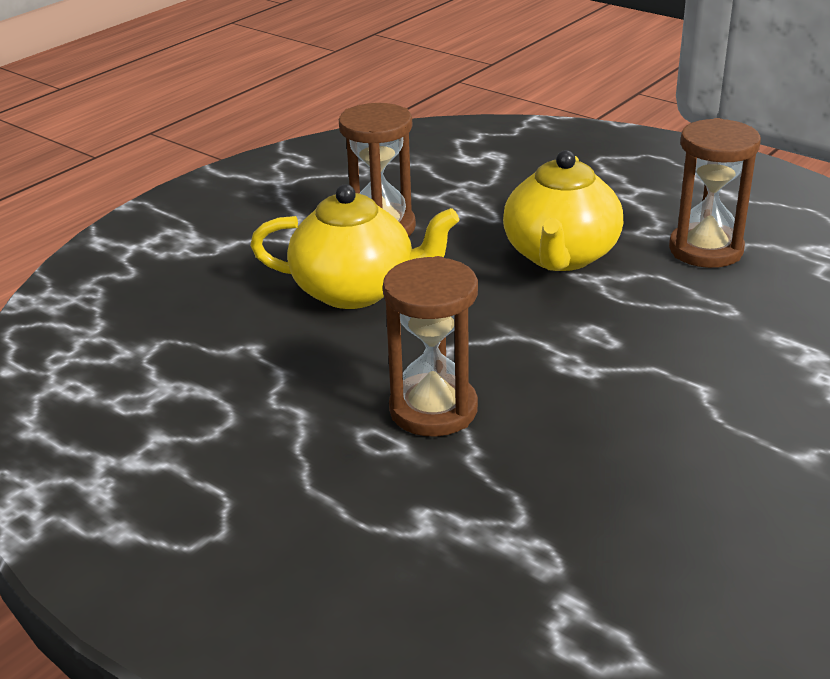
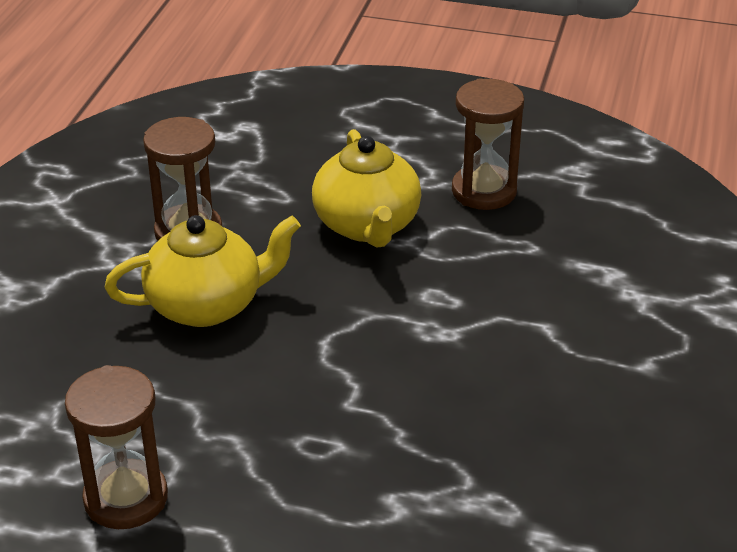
camera: 25 degrees left, 5 degrees up
(433, 409) = (345, 404): brown hourglass -> brown hourglass (126, 498)

